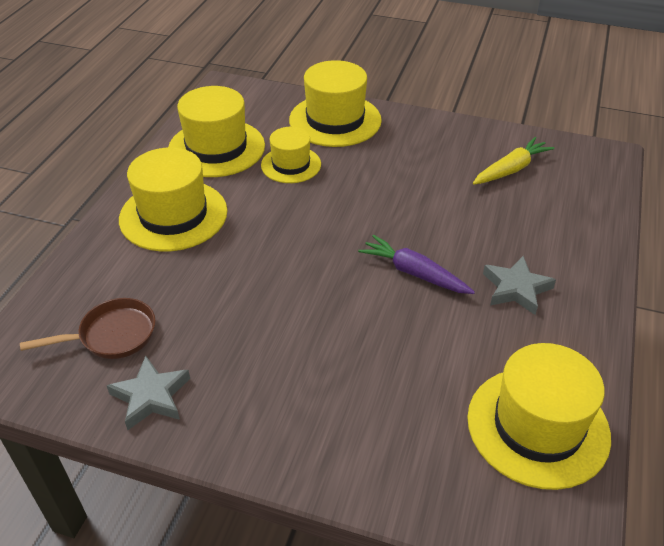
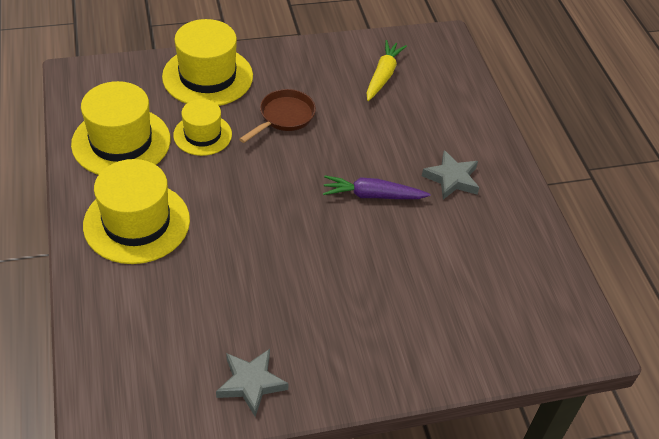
camera: 35 degrees left, 5 degrees up
(112, 335) = (176, 350): brown pan -> brown pan (284, 117)
(538, 426) = (529, 276): yellow hat -> none

